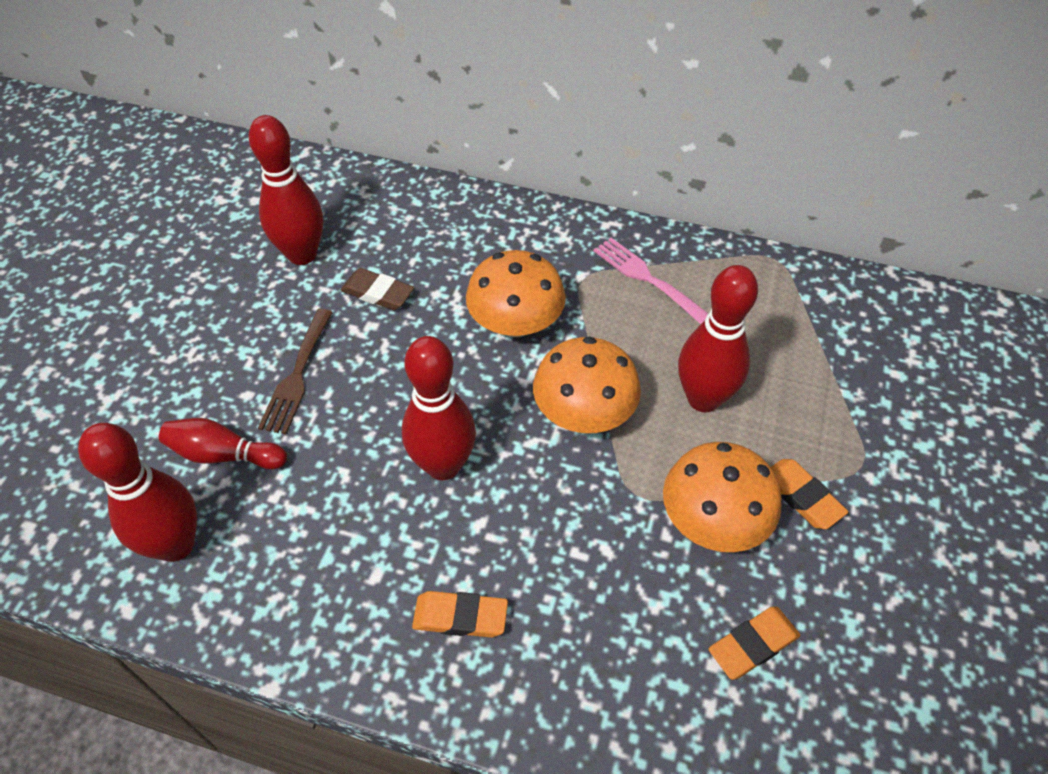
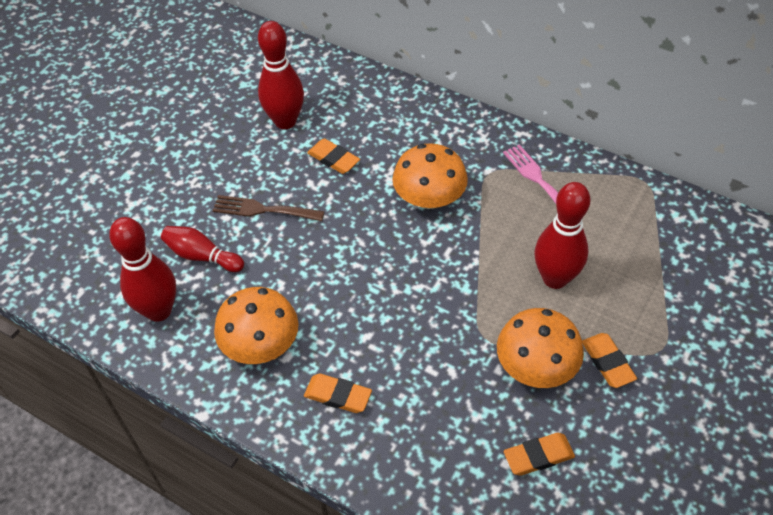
camera: 15 degrees right, 0 degrees up
(297, 376) = (263, 210): brown fork -> brown fork turned 75 degrees clockwise
(378, 293) = (333, 159): brown eraser -> orange eraser
(443, 465) = (351, 291): red bowling pin -> none
(584, 412) = (462, 272): orange mushroom -> orange mushroom (261, 344)

